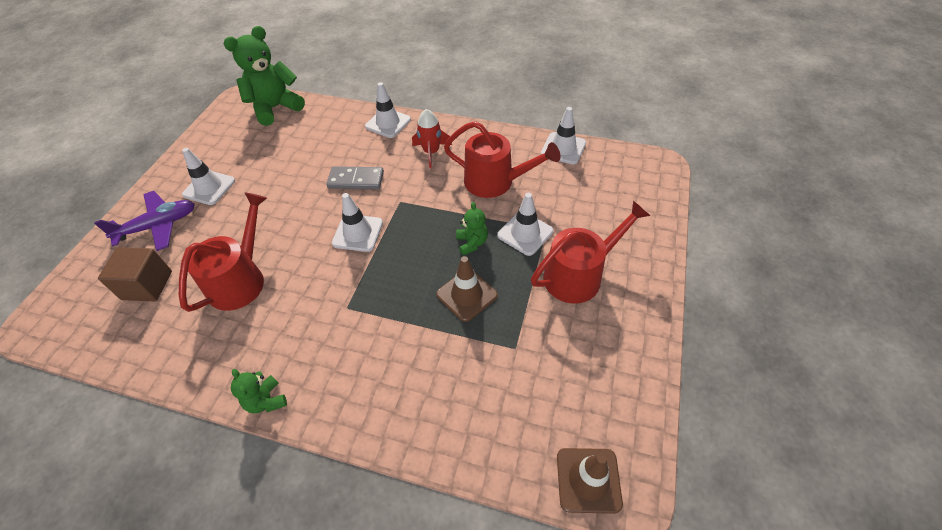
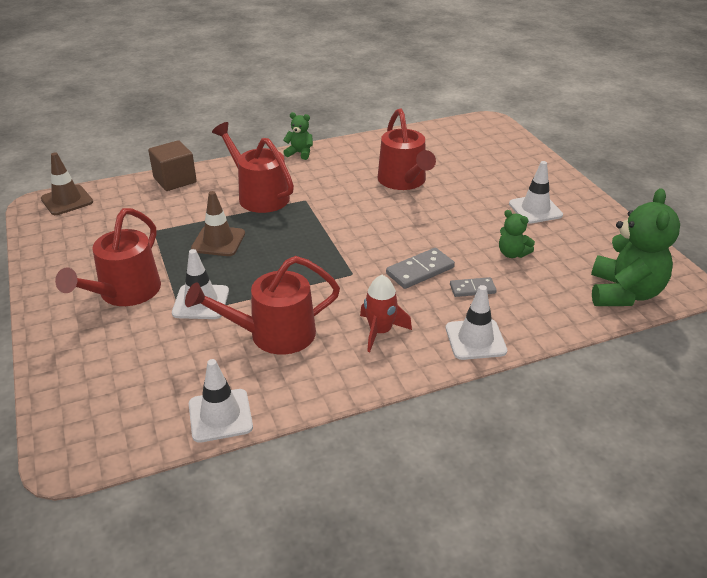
camera: 140 degrees right, 15 degrees down
(147, 285) = (460, 155): brown cube -> brown cube (175, 180)
(158, 226) = (520, 177): purple plane -> none
(345, 151) = (472, 289): none -> grey domino
(358, 233) = (358, 237): white traffic cone -> none
(379, 342) = (259, 196): none -> red watering can
(472, 243) = (247, 273): green teddy bear -> green teddy bear (512, 254)

